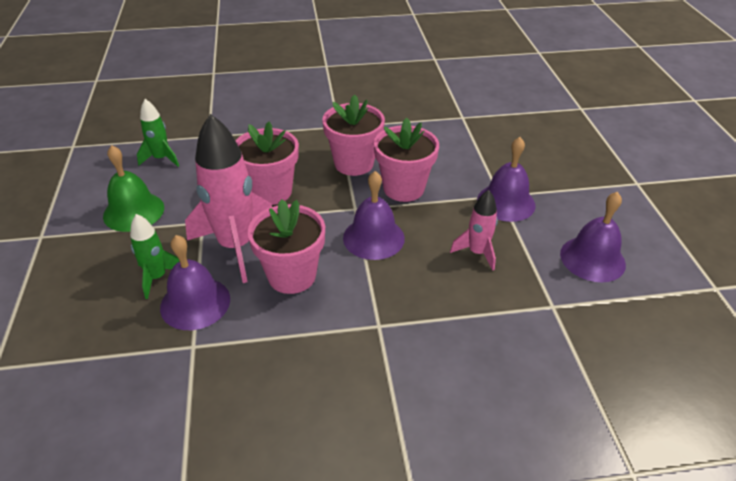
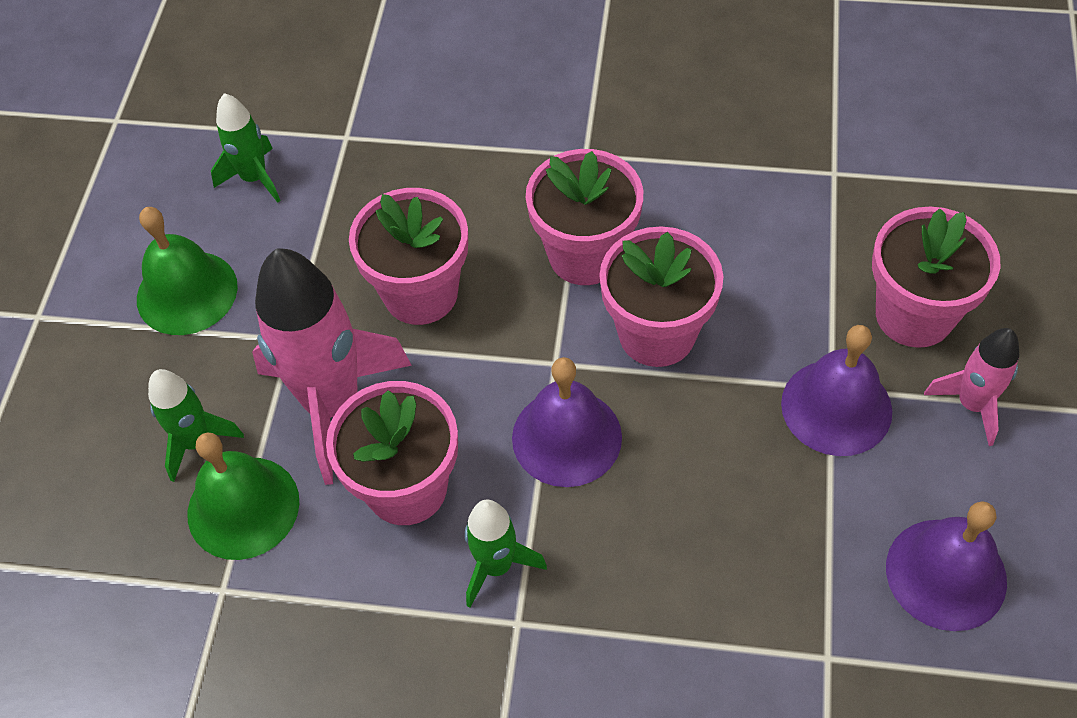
camera: 20 degrees right, 15 degrees up
(195, 303) = (243, 507): purple bell -> green bell
(356, 301) = (496, 566): none -> green rocket
(477, 253) = (737, 511): pink rocket -> pink rocket (972, 405)
(525, 162) = (914, 315): none -> pink flower pot

